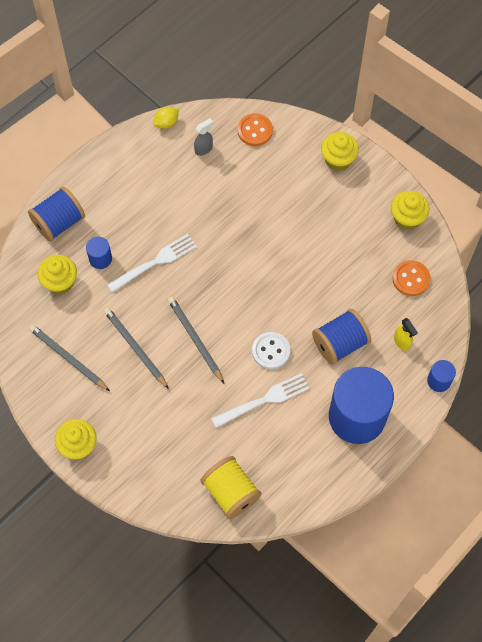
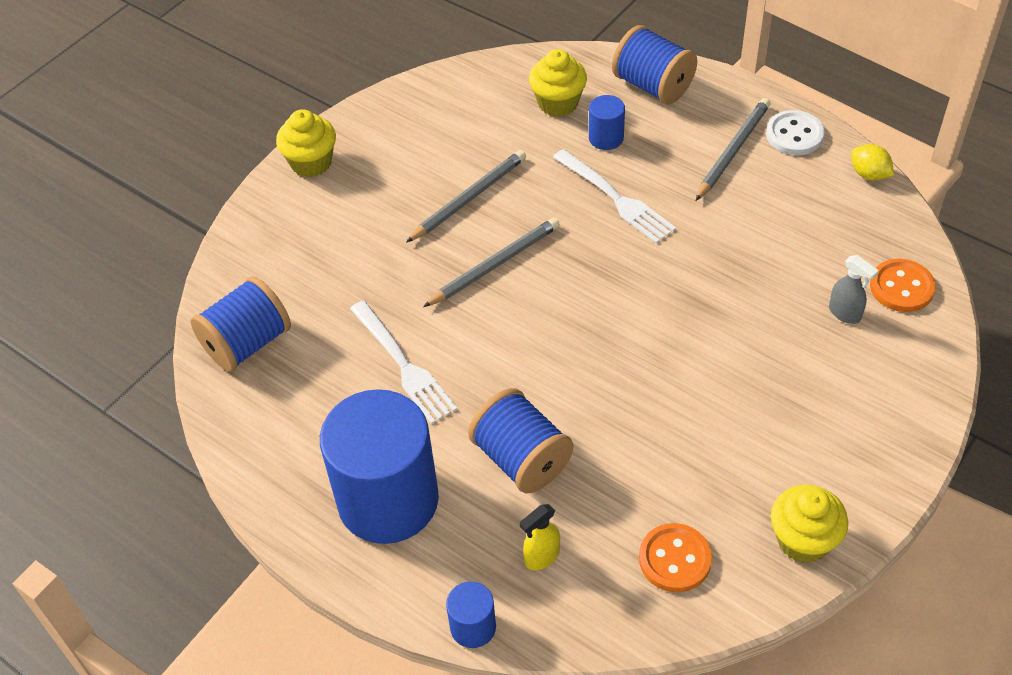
camera: 85 degrees right, 15 degrees down
(68, 358) = (441, 131): grey pencil -> grey pencil (732, 151)
(204, 149) = (838, 226): grey spray bottle -> grey spray bottle (845, 313)
(231, 492) = (247, 343): yellow spool -> blue spool
(271, 351) = (491, 363): white button -> white button (794, 135)
(338, 160) = (890, 414): yellow cupcake -> none

